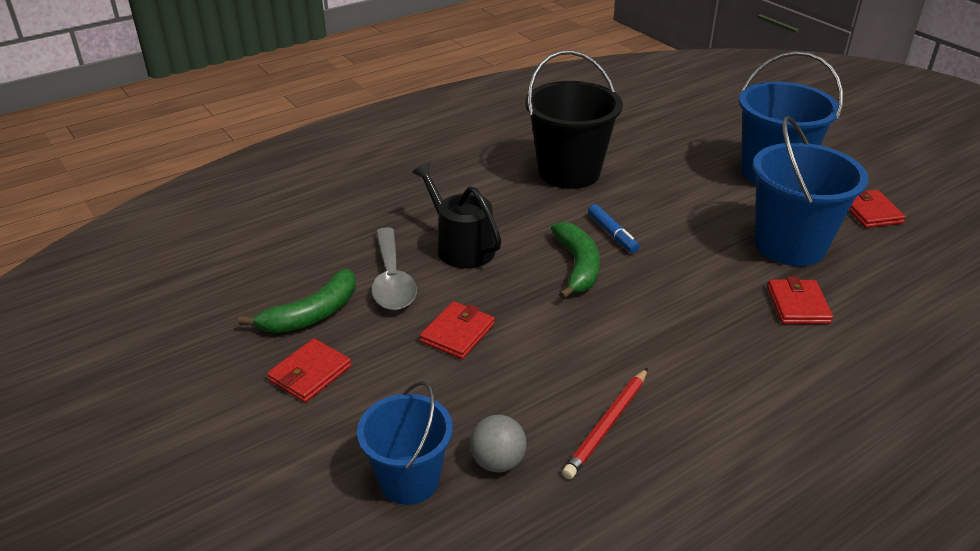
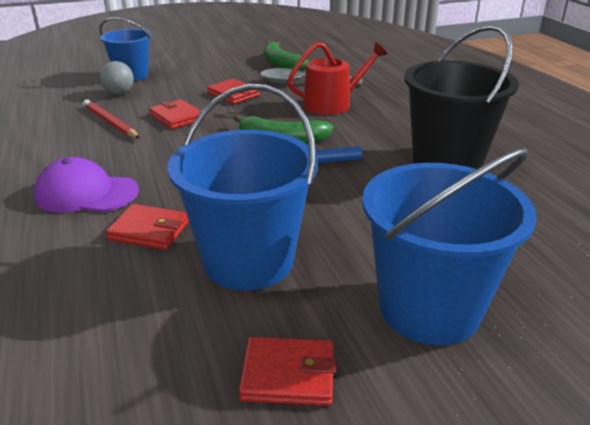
camera: 105 degrees right, 5 degrees down
(310, 373) = (229, 62): red wallet -> red wallet (177, 117)
(461, 246) = (332, 104): black watering can -> red watering can
(778, 369) = (86, 193): none -> purple cap

